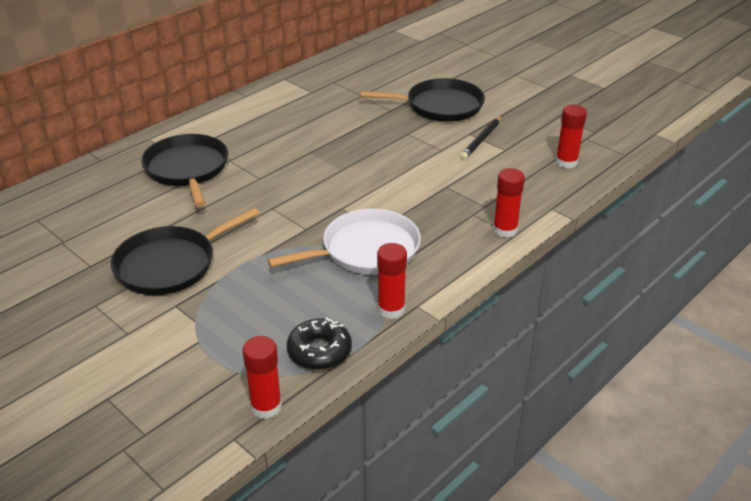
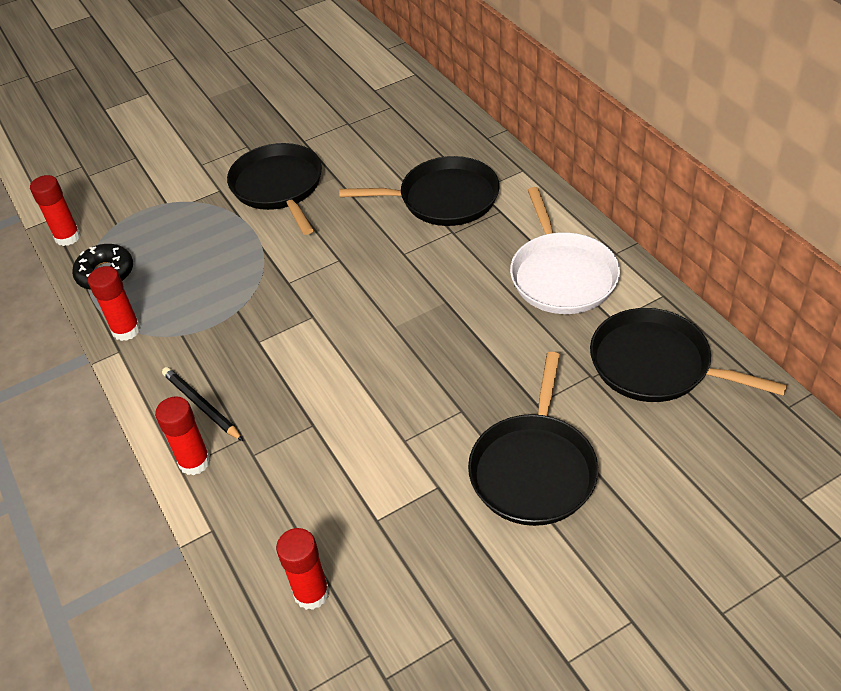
camera: 110 degrees right, 10 degrees up
(345, 77) = (656, 364): none -> black pan
(365, 250) = (227, 325): white pan -> white pan (562, 275)
(481, 140) = (414, 497): black pencil -> black pencil (201, 405)

